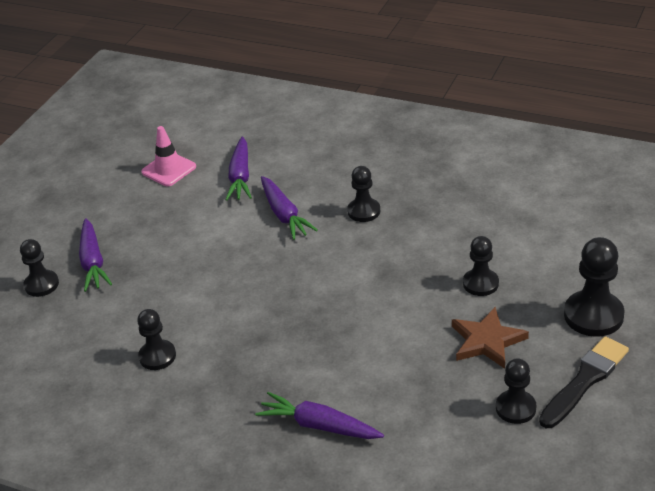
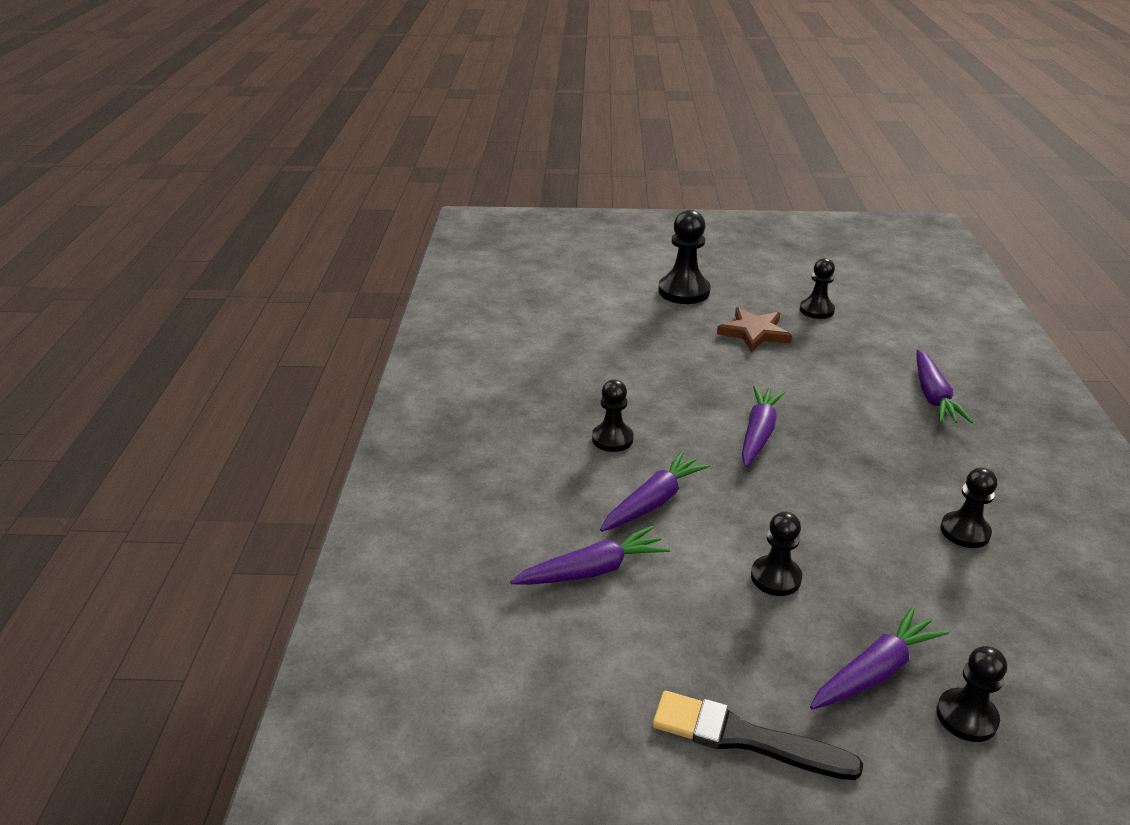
camera: 115 degrees left, 5 degrees down
(169, 169) = (611, 667): pink traffic cone -> none
(328, 289) = (758, 433): none -> purple carrot
(480, 283) = (682, 346): black pawn -> black pawn (775, 577)
(585, 380) = (760, 287): black brush -> black brush (744, 738)

